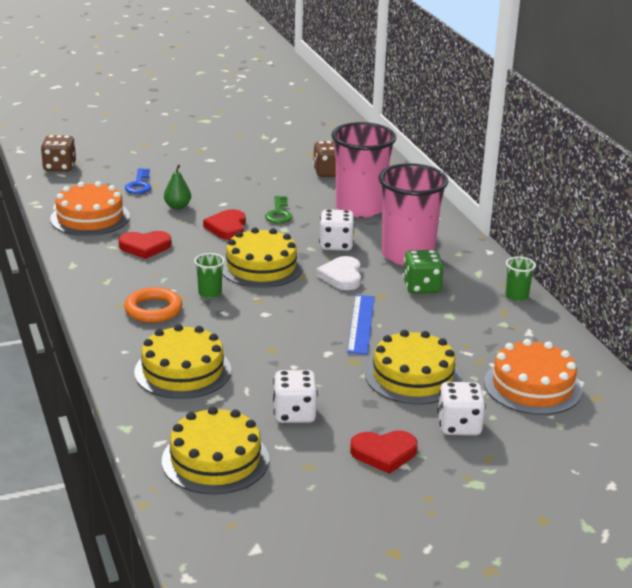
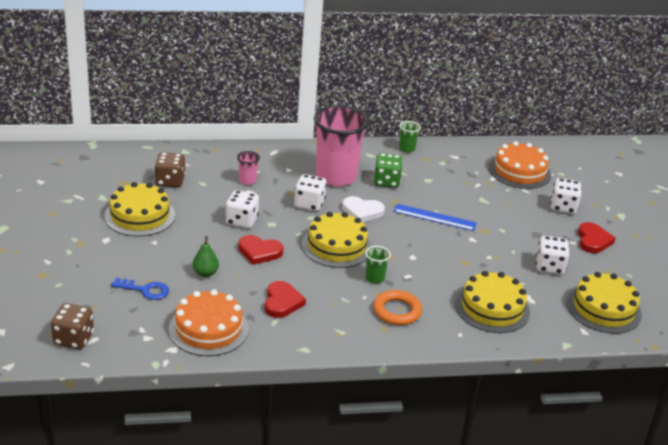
camera: 80 degrees left, 5 degrees up
(279, 213) = (241, 221): green key -> white dice
(360, 208) = (247, 180): pink cup -> pink cup, size x0.41
(413, 376) = (506, 211): yellow cake -> yellow cake (140, 216)

